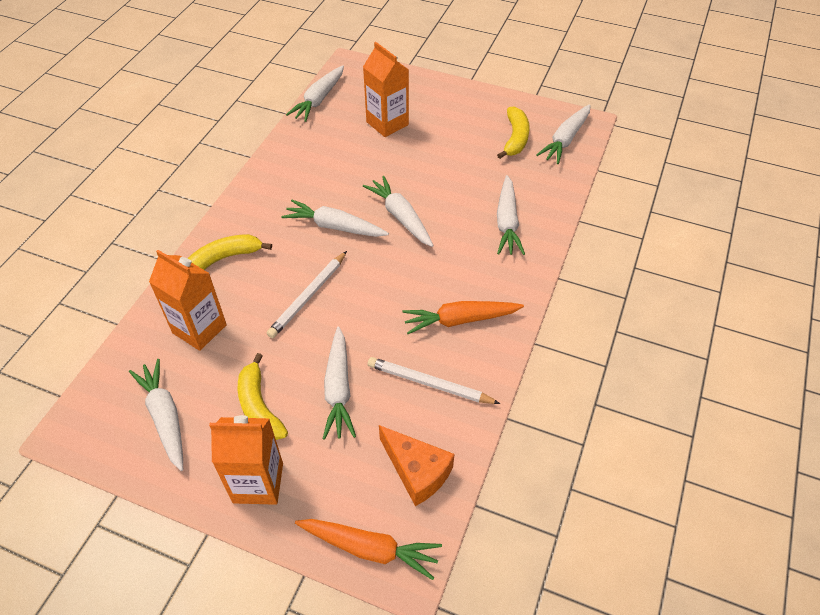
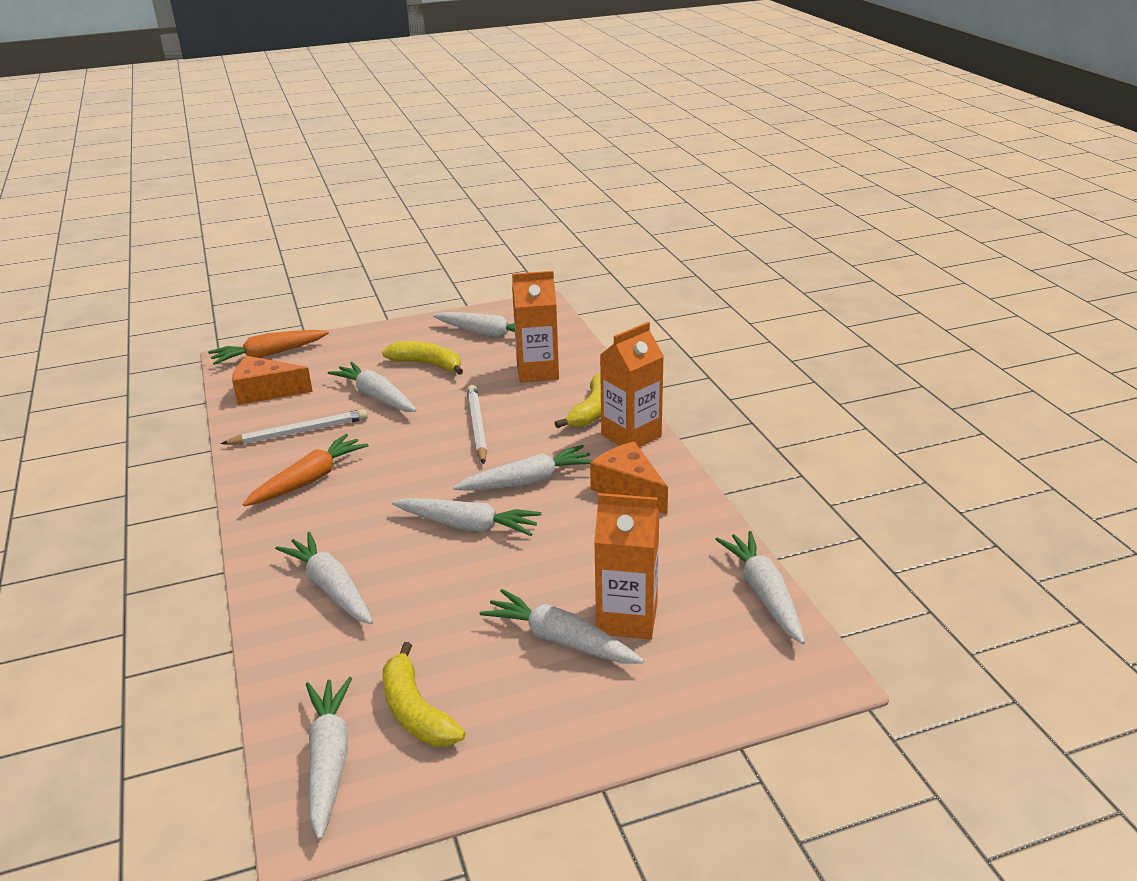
camera: 140 degrees right, 20 degrees down
(258, 483) = (380, 342): orange carton -> orange carton (631, 435)
(292, 185) = (629, 489): none -> orange cheese
(426, 131) = (561, 640): none -> white carrot

